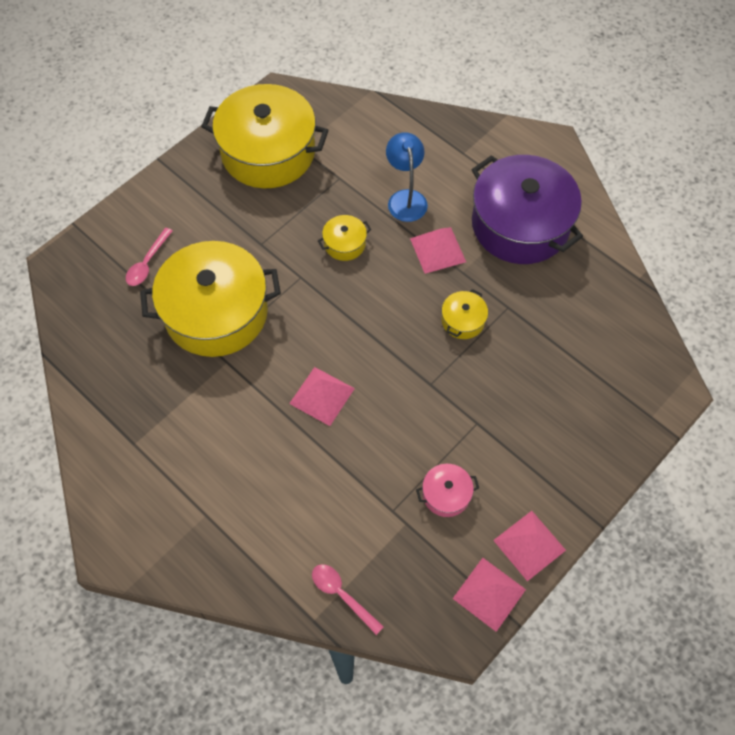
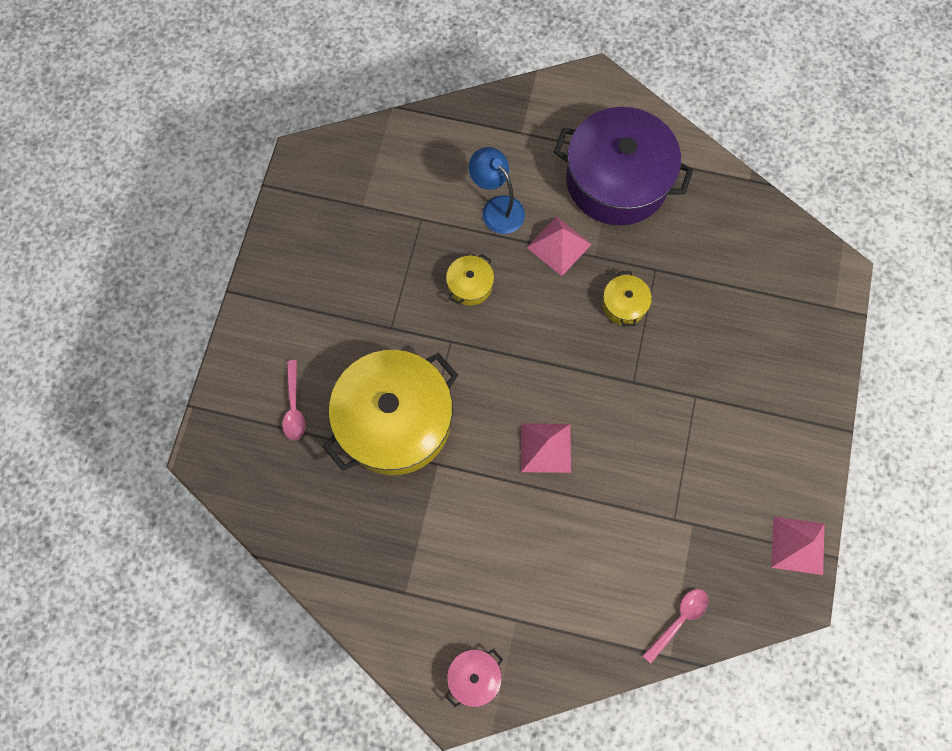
camera: 30 degrees left, 10 degrees up
(268, 152) = (334, 227): yellow pot -> none
(342, 594) = (679, 620): pink spoon -> pink spoon turned 120 degrees clockwise
(446, 494) = (709, 477): pink pot -> pink pot (474, 677)
(529, 545) = (804, 482): pink pyramid -> none

